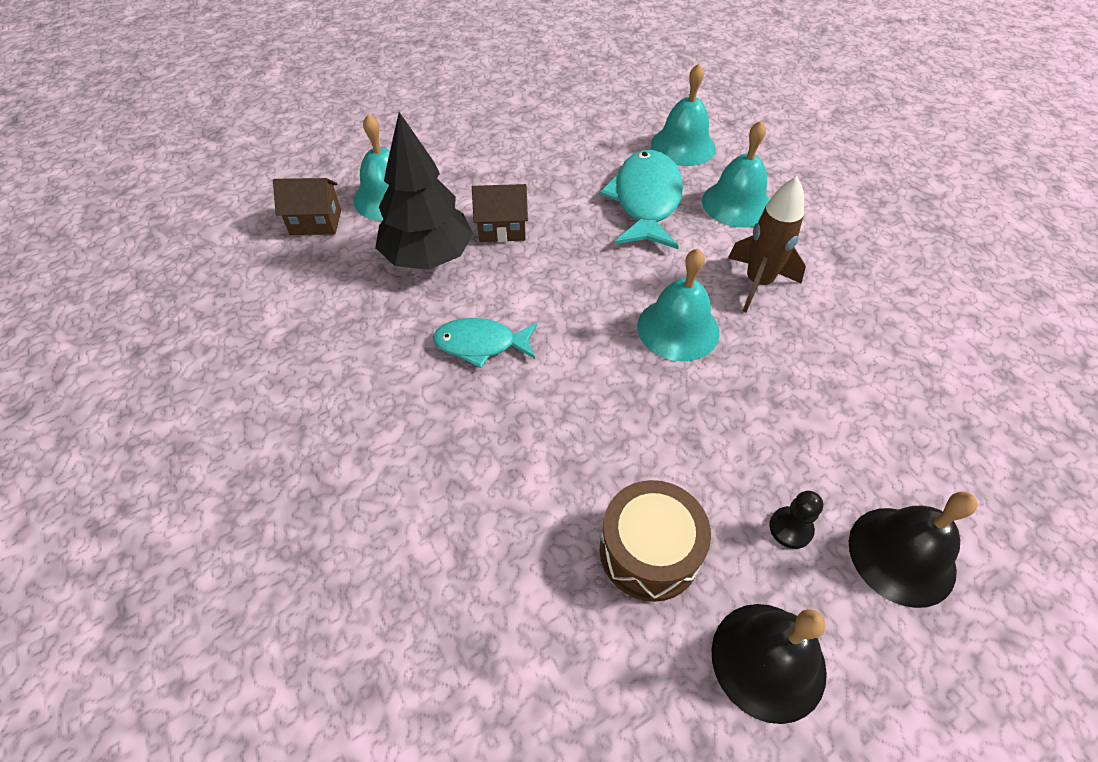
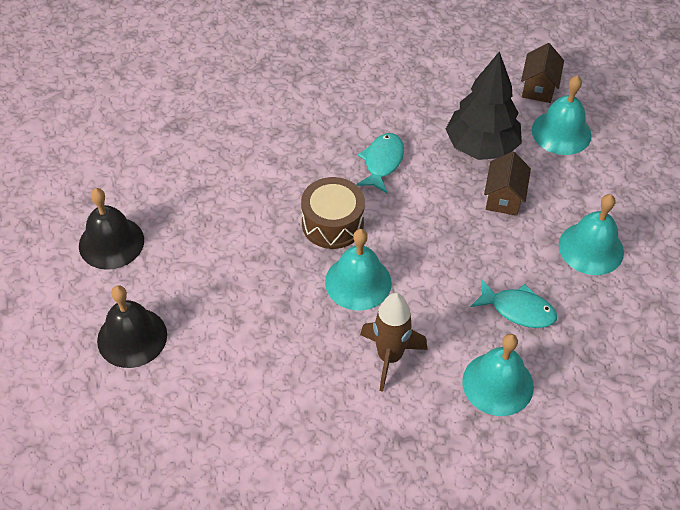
camera: 105 degrees right, 0 degrees up
(645, 201) = (518, 310): turquoise fish -> turquoise fish, size x0.62
(649, 551) = (195, 210): brown drum -> brown drum (332, 223)
(683, 146) = (601, 371): turquoise bell -> turquoise bell (591, 248)
(790, 528) = (176, 285): black pawn -> none

